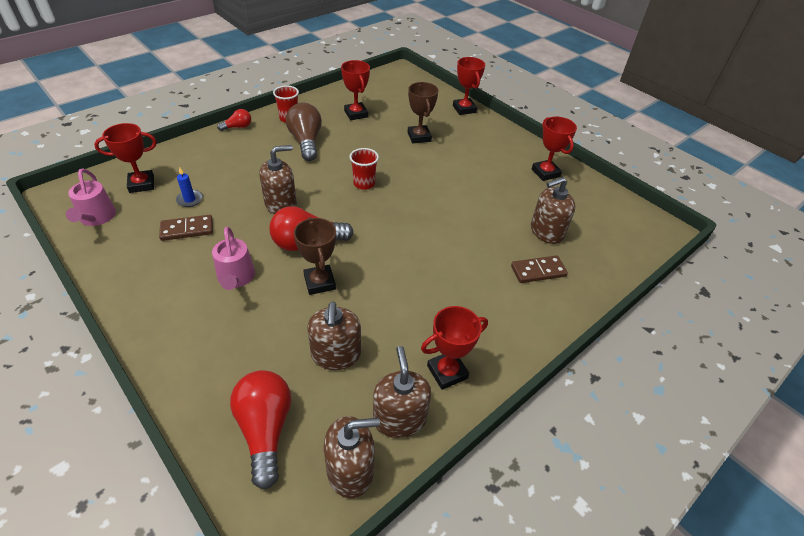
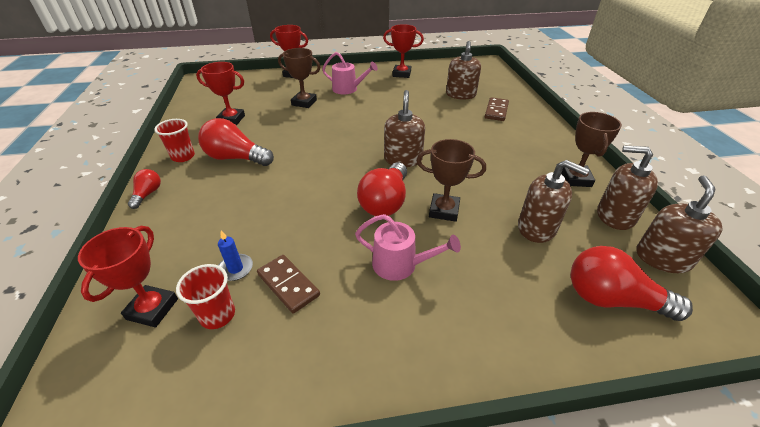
camera: 55 degrees left, 5 degrees down
(96, 218) = (171, 380): pink watering can -> pink watering can (348, 89)
(187, 229) = (288, 285): brown domino -> brown domino turned 60 degrees counterclockwise
(281, 204) = (315, 202): brown soap dispenser -> brown soap dispenser (403, 159)
(306, 142) = (236, 158): brown light bulb -> red light bulb
(364, 183) = (335, 146): red cup -> red cup (217, 315)
(447, 372) = (575, 179): red trophy -> brown trophy

